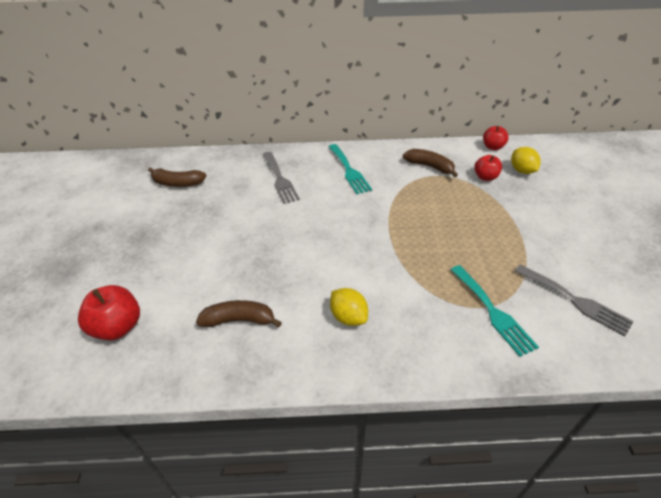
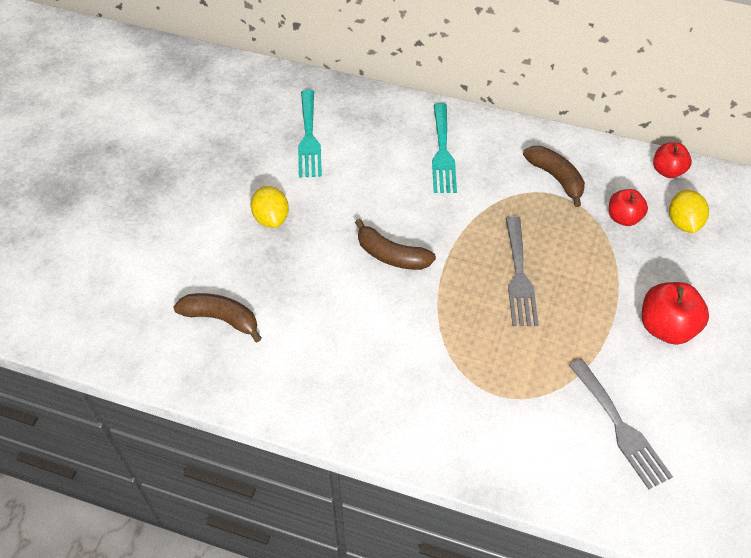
camera: 20 degrees right, 10 degrees up
(118, 327) = (96, 284): red apple -> red apple (666, 327)
(177, 183) = (220, 110): brown banana -> brown banana (391, 255)
(280, 179) = (347, 140): grey fork -> grey fork (519, 276)
(348, 317) = (340, 355): yellow lemon -> yellow lemon (271, 218)
(493, 312) = (509, 406): turquoise fork -> turquoise fork (309, 138)

